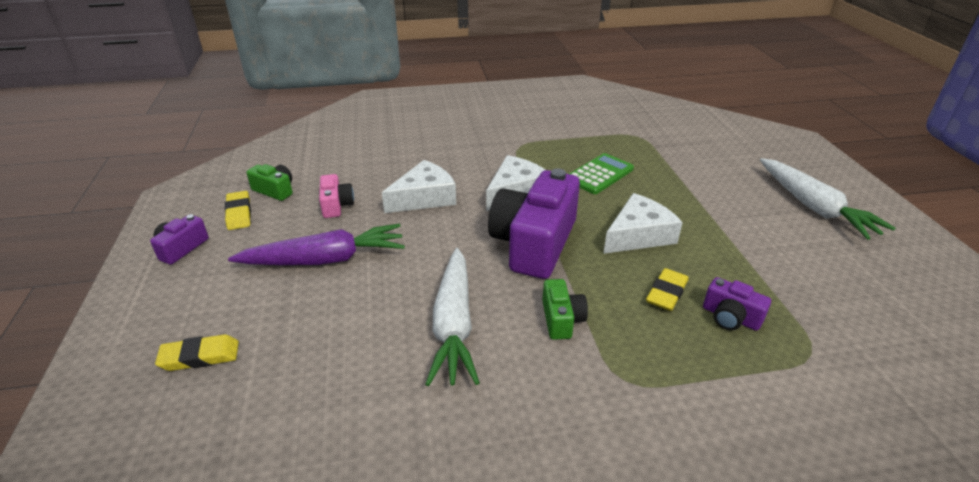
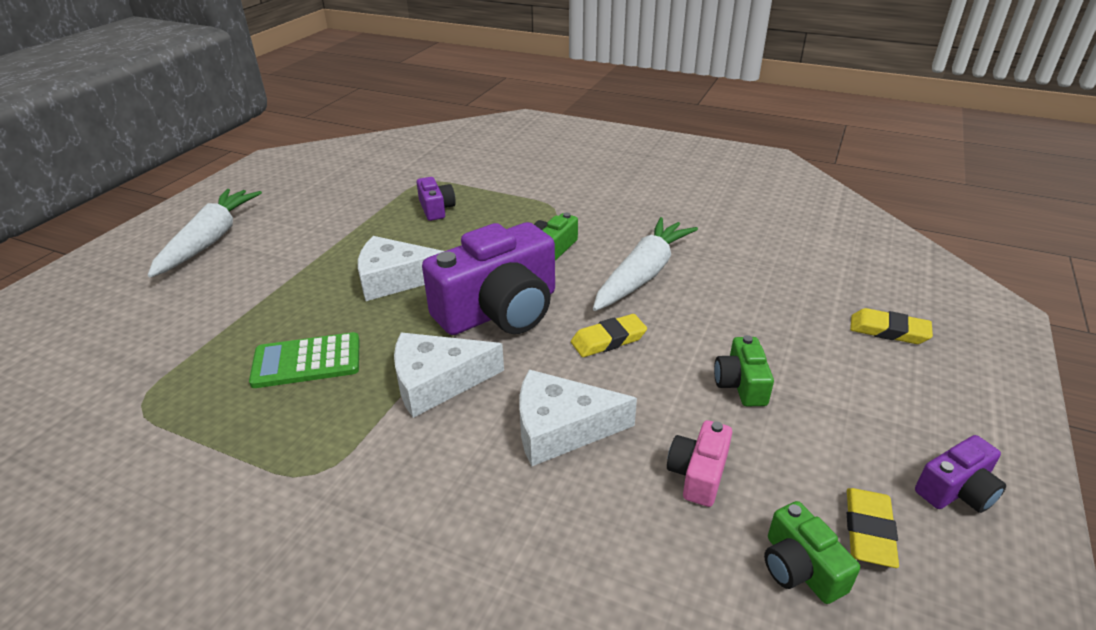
camera: 145 degrees left, 0 degrees up
(326, 259) = (741, 384): purple carrot -> green camera
(666, 293) = (452, 234): yellow eraser -> yellow eraser (608, 340)

